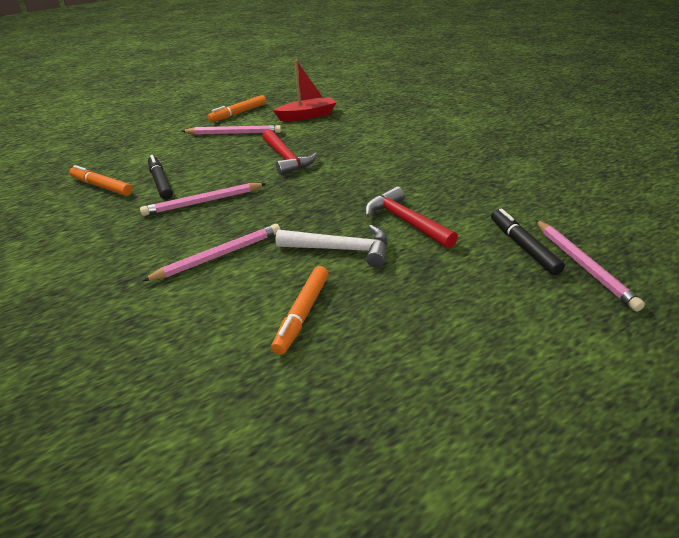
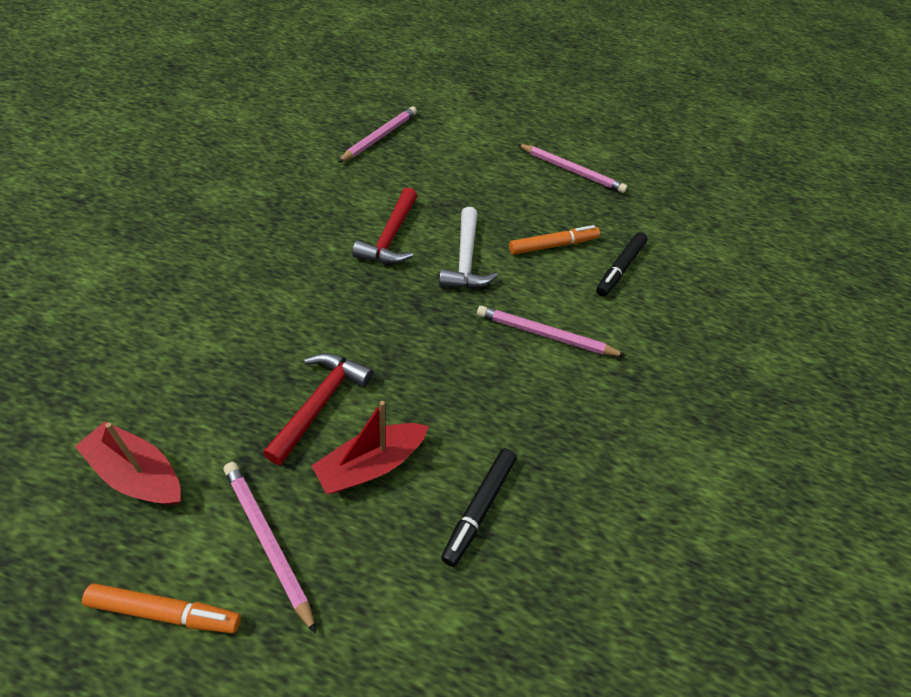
camera: 135 degrees left, 15 degrees up
(102, 186) = (545, 581): orange marker -> none
(203, 202) = (481, 417): pink pencil -> pink pencil (572, 171)
(230, 162) = (371, 465): none -> red boat
(340, 249) = (465, 260): white hammer -> white hammer turned 150 degrees counterclockwise
(523, 247) = (377, 166): black marker -> black marker (620, 268)

